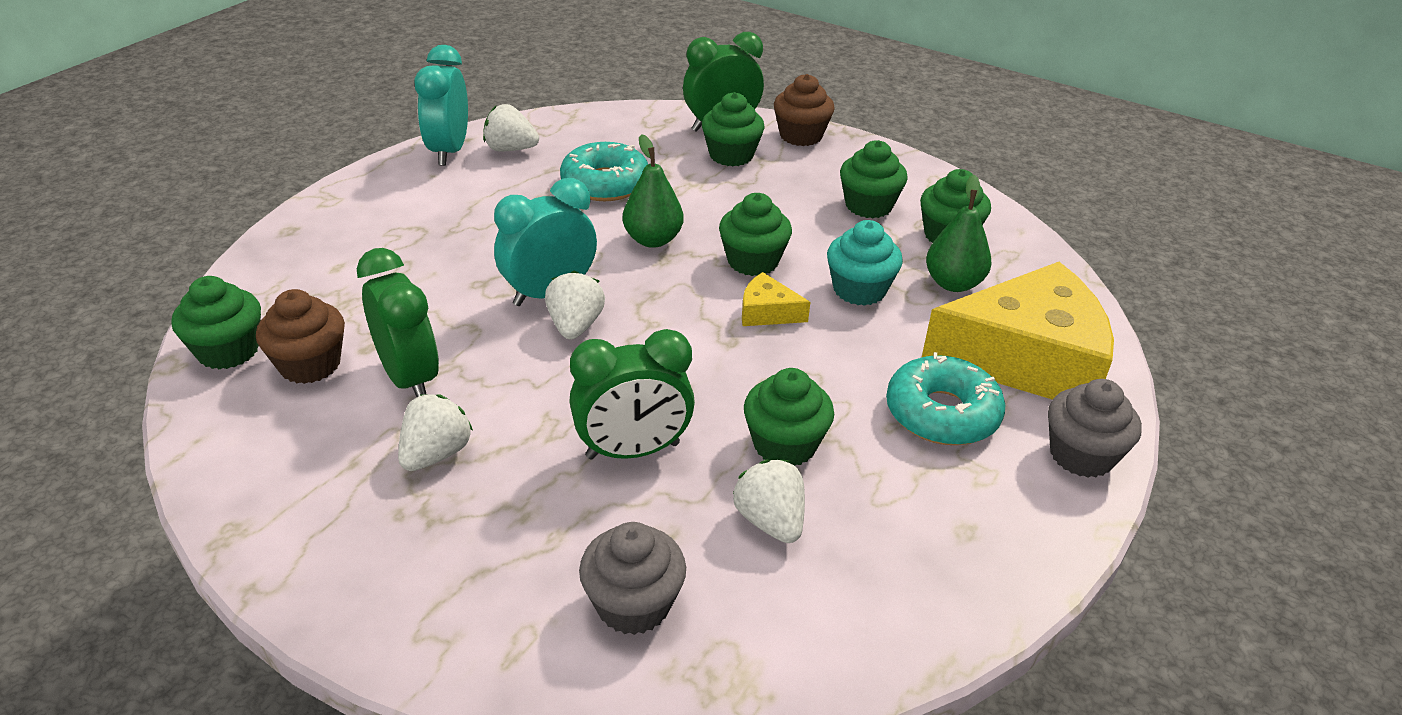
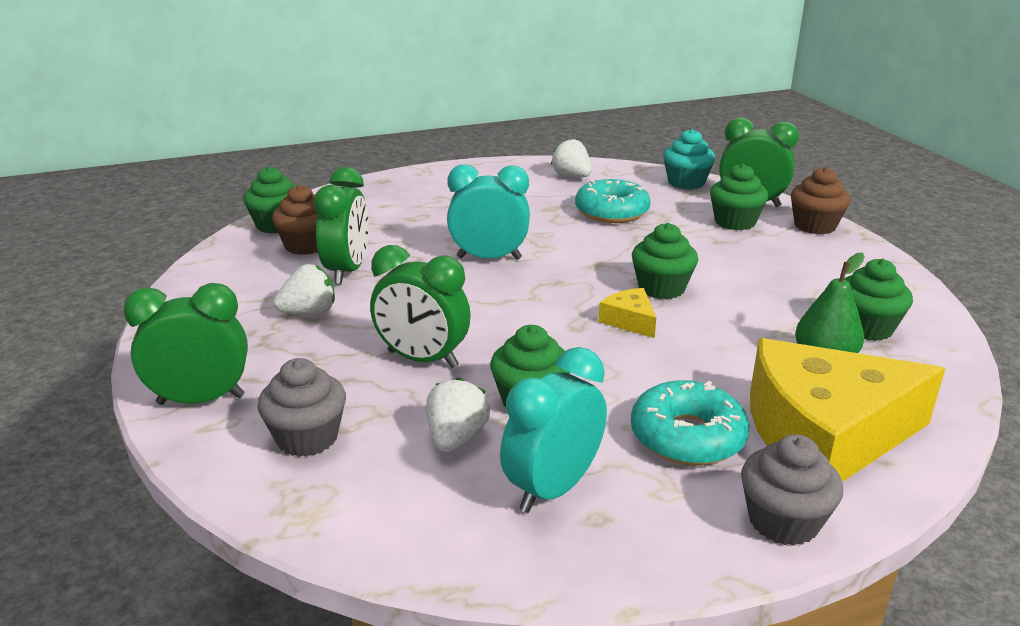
camera: 40 degrees right, 10 degrees down
(449, 151) = (530, 167): turquoise clock -> turquoise clock (553, 489)
(457, 630) = (201, 400): none -> green clock
(575, 326) = (481, 280): white strawberry -> none
(653, 240) = (602, 252): green pear -> none
(859, 290) = (727, 334): turquoise cupcake -> turquoise cupcake (686, 182)
(868, 206) = (815, 285): green cupcake -> none
(1026, 359) = (824, 435): yellow cheese -> yellow cheese turned 135 degrees clockwise

